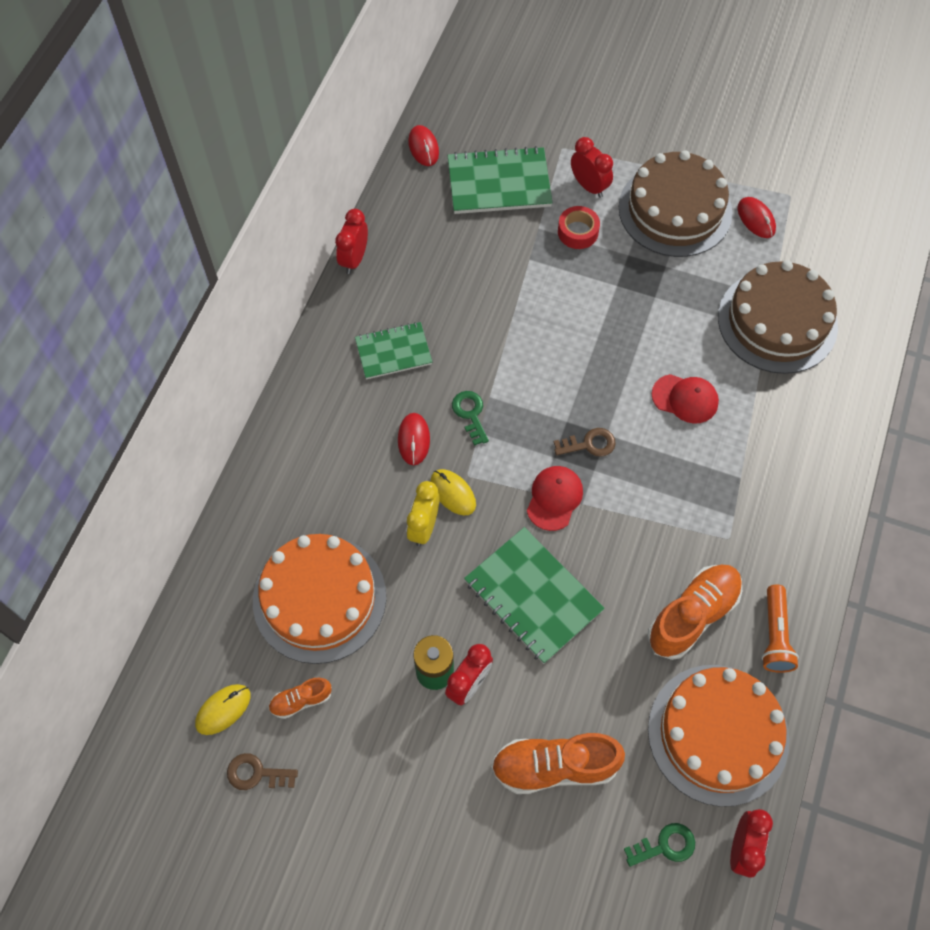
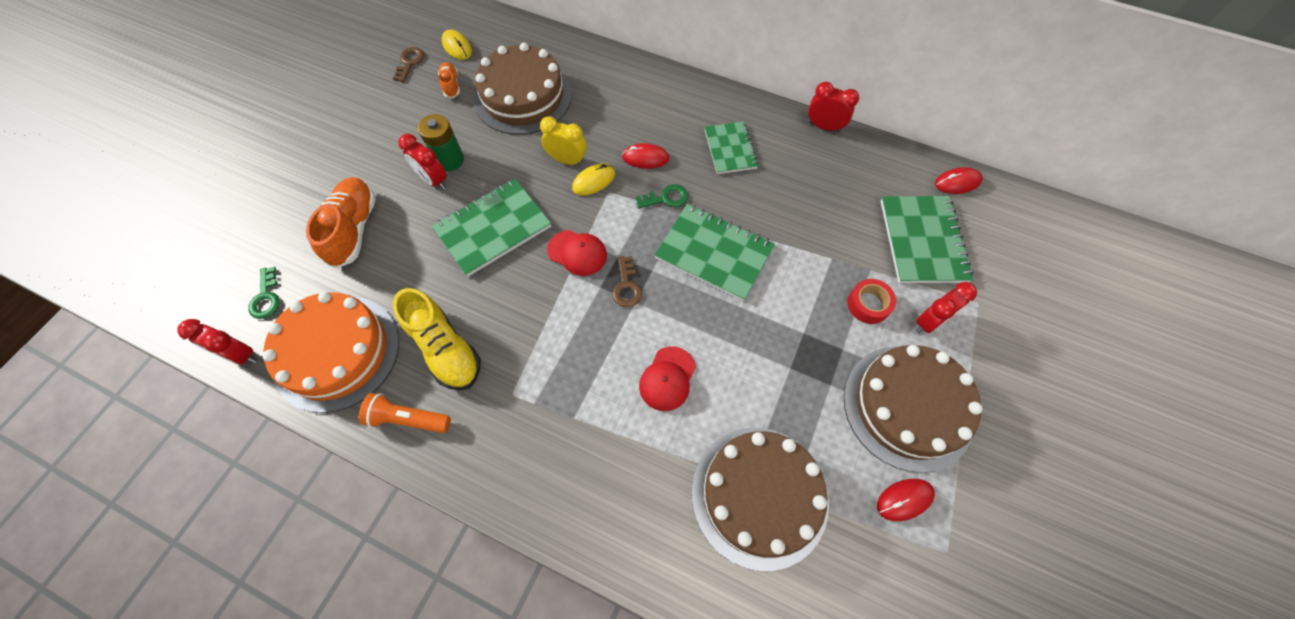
camera: 95 degrees right, 0 degrees up
(319, 598) = (523, 96): orange cake -> brown cake
(537, 364) = (714, 253): none -> green notebook
(693, 615) = (445, 349): orange shoe -> yellow shoe

